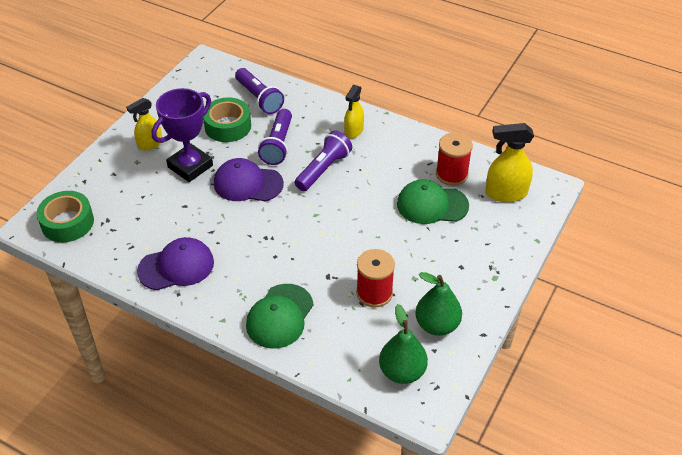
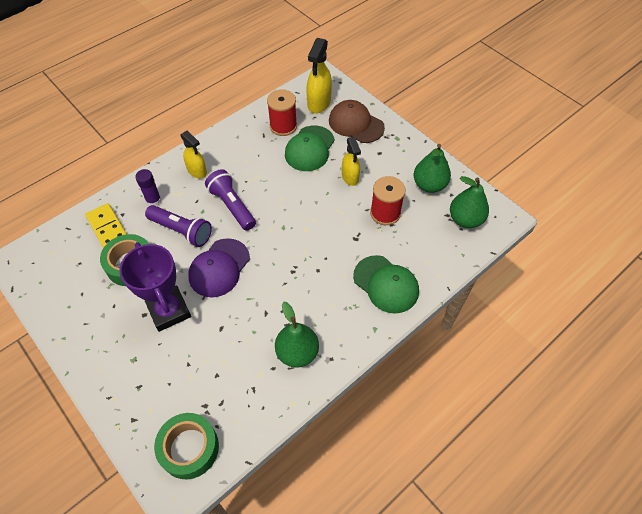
camera: 70 degrees left, 10 degrees up
(150, 144) = (114, 341): yellow spray bottle -> yellow spray bottle (350, 177)
(176, 266) = (297, 353): purple cap -> green pear
(259, 98) = (108, 228): purple flashlight -> yellow domino
(304, 115) = (153, 200): none -> purple glue stick
(493, 234) = (356, 124): none -> brown cap

